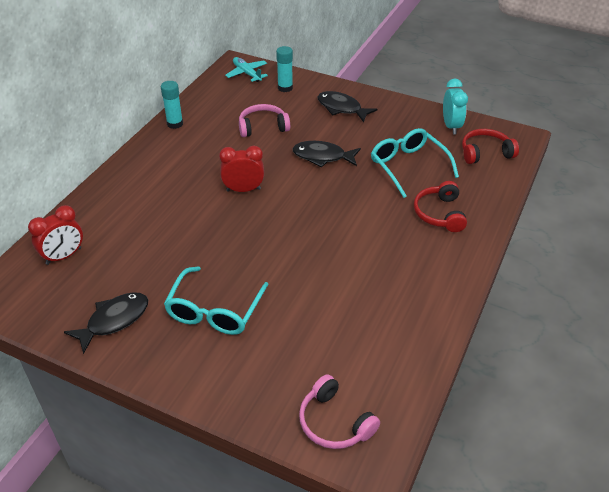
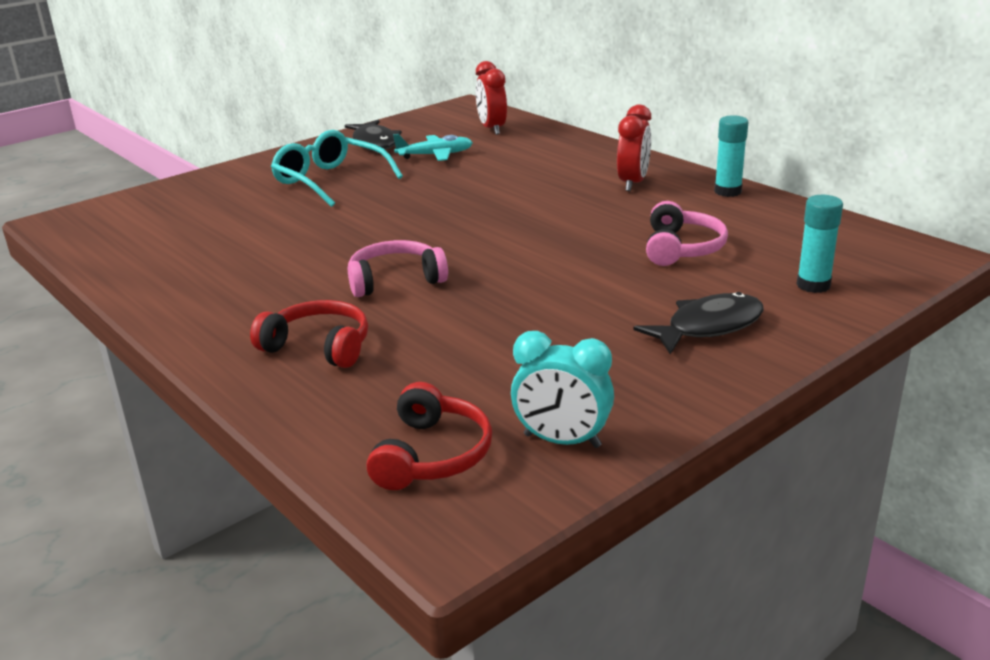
camera: 115 degrees right, 15 degrees down
(243, 190) = (525, 216): red clock -> red clock (633, 183)
(247, 73) = (883, 259): turquoise plane -> turquoise plane (435, 155)
(322, 157) = (559, 281): black fish -> none
(334, 422) = (120, 212): pink headphones -> pink headphones (395, 280)
(408, 166) = (467, 351): turquoise glasses -> none

